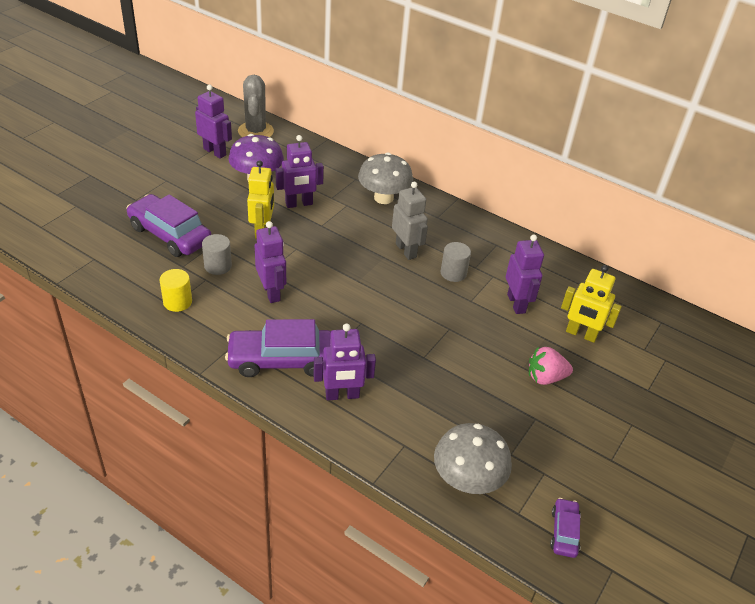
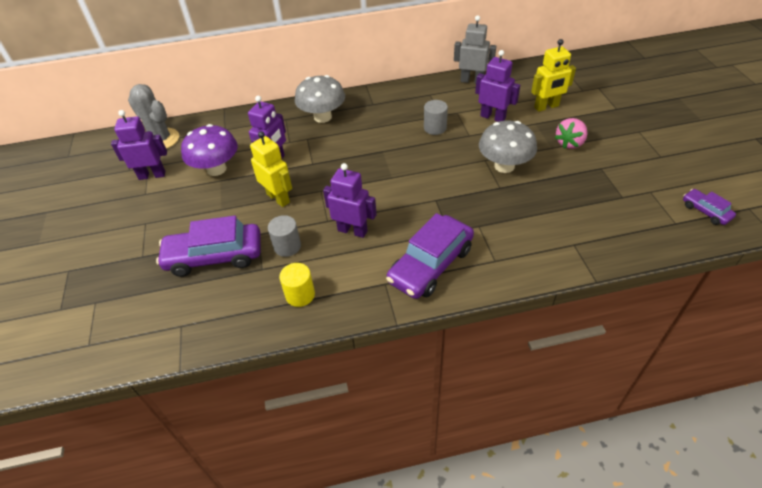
camera: 40 degrees left, 5 degrees up
(342, 395) = (498, 250): purple robot -> none
(406, 250) = (388, 137): grey robot -> grey robot (472, 81)
(467, 480) = (630, 231): grey mushroom -> grey mushroom (504, 166)

